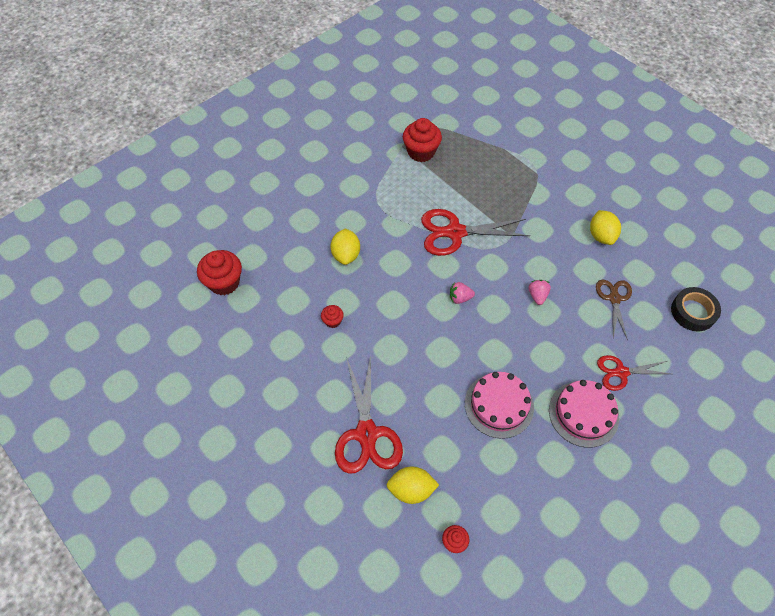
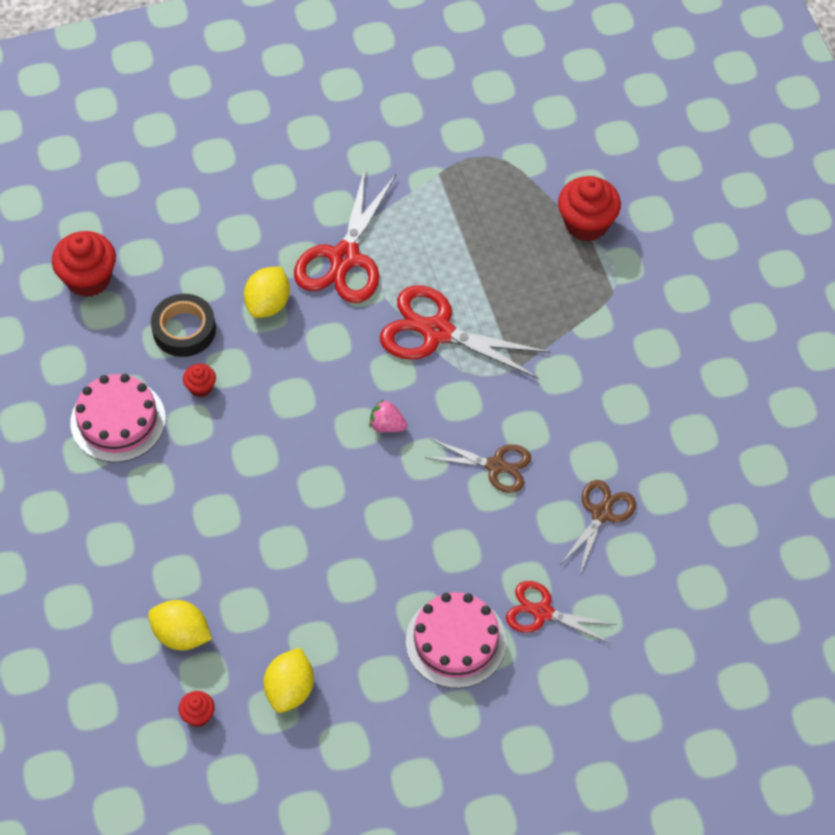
camera: 25 degrees right, 0 degrees up
(367, 433) = (165, 546): red scissors -> red scissors (345, 258)
(421, 152) = (461, 192): red cupcake -> red cupcake (586, 223)
(499, 405) = (352, 583): pink cake -> pink cake (118, 420)
(537, 296) = (496, 466): pink strawberry -> brown scissors
(601, 236) = (645, 419): yellow lemon -> yellow lemon (290, 690)
(693, 312) = (701, 577): black tape -> black tape (184, 330)

